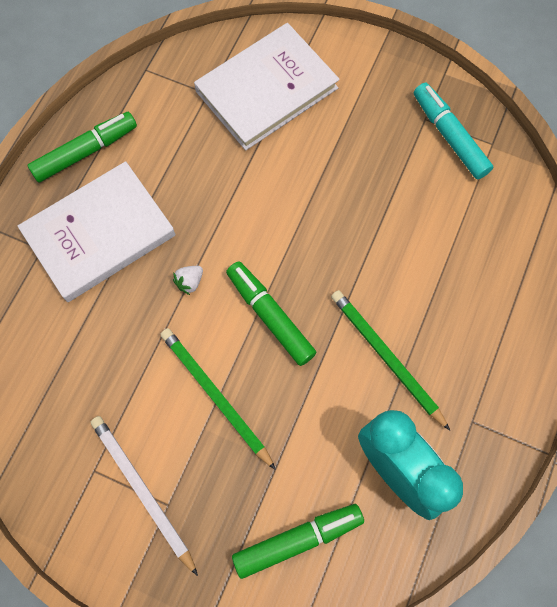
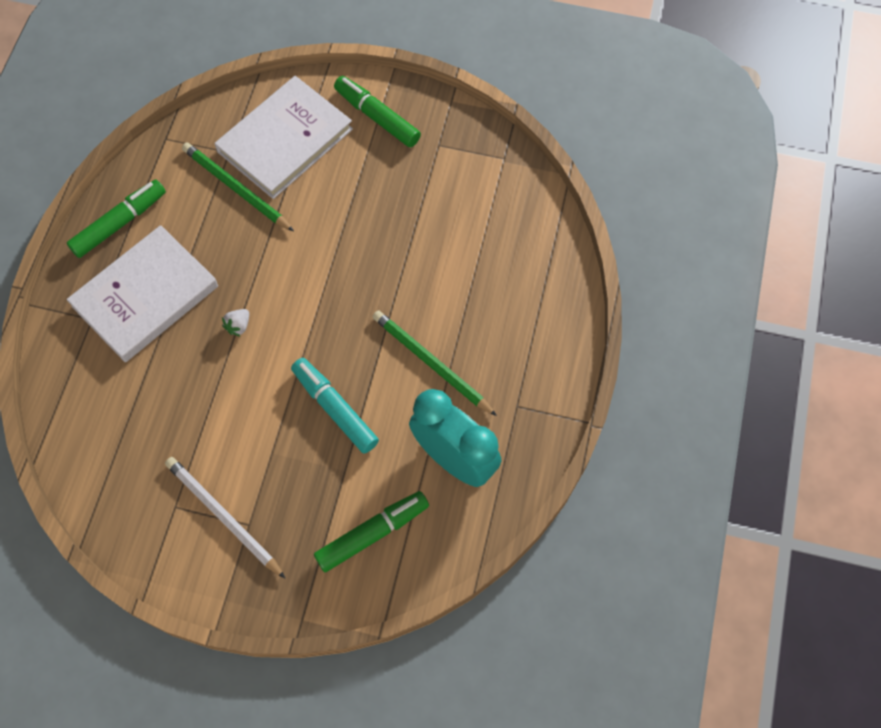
camera: 10 degrees left, 5 degrees down
(215, 396) = (278, 423): green pencil -> green pencil (236, 188)
(270, 316) = (318, 344): green marker -> green marker (377, 117)
(449, 136) = (463, 157): turquoise marker -> turquoise marker (335, 408)

